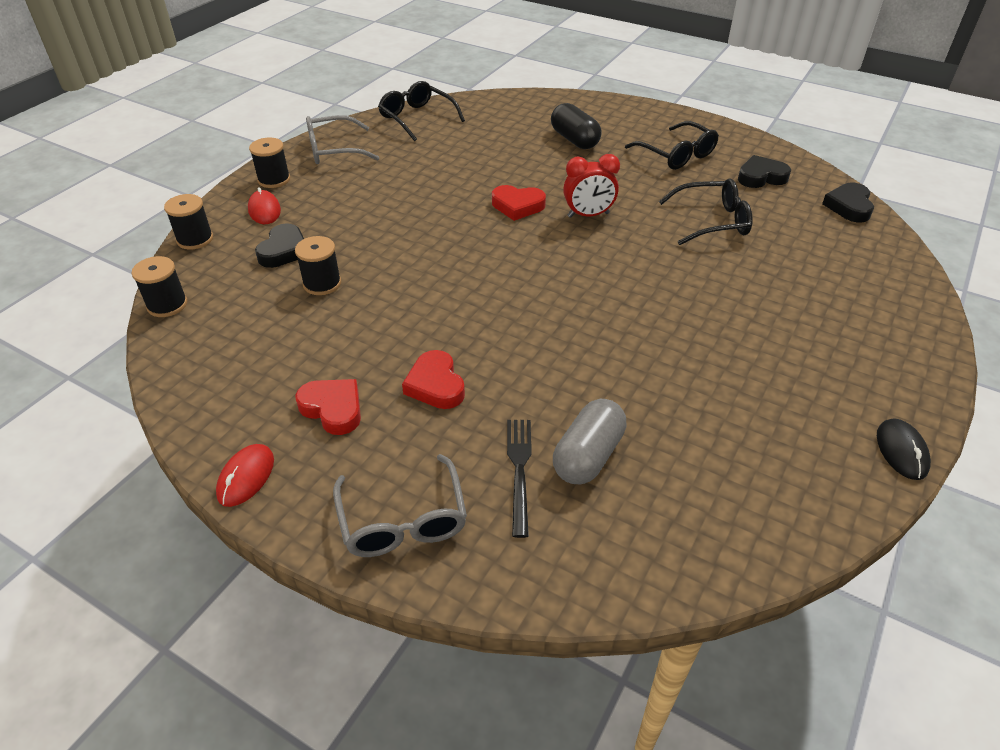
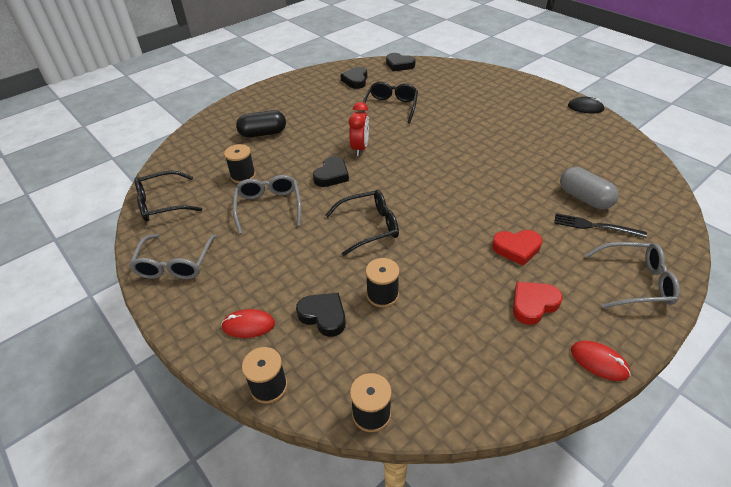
camera: 70 degrees left, 0 degrees up
(274, 179) = (197, 313): black spool -> black spool (243, 175)
(438, 178) = (269, 207): none -> grey glasses
(517, 206) = (331, 175): red heart -> black heart
(676, 155) = (312, 100): black glasses -> black glasses (369, 227)

